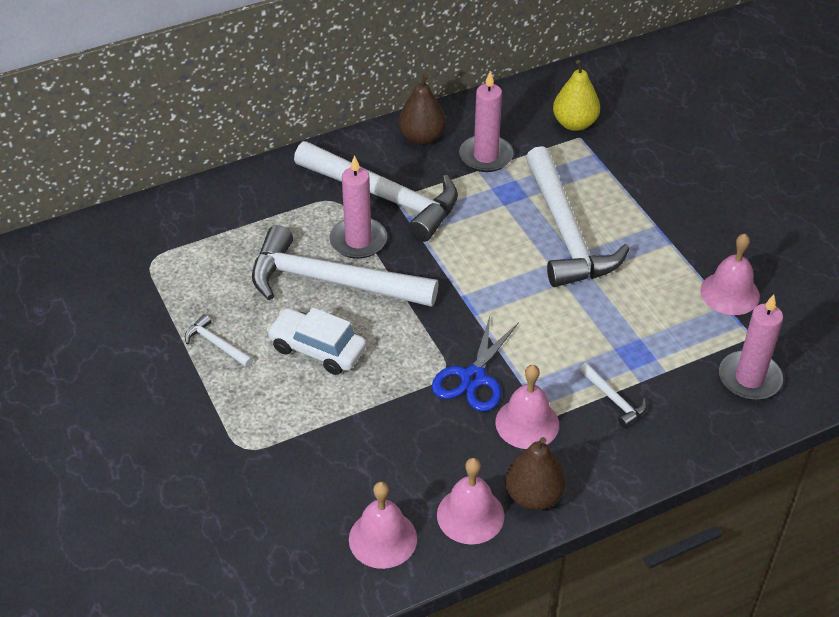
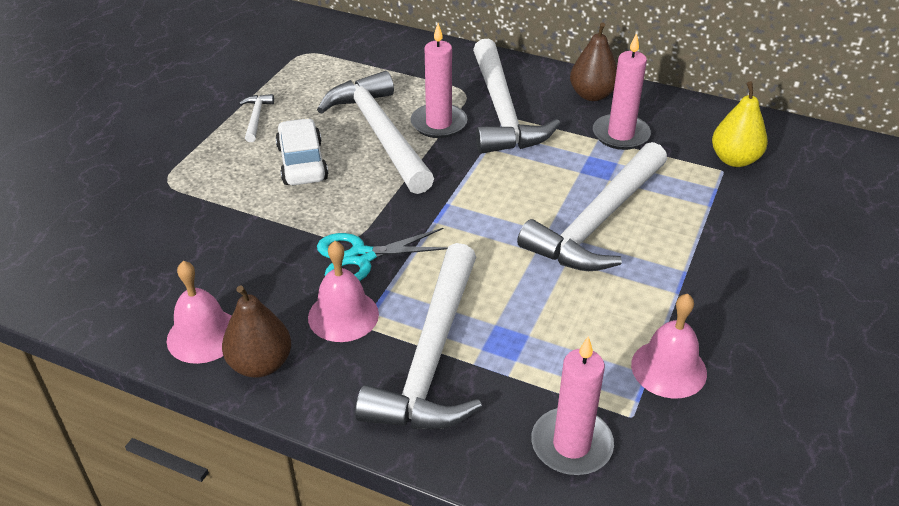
camera: 50 degrees right, 5 degrees down
(383, 538) = (134, 298): pink bell -> none
(473, 378) = (361, 257): blue scissors -> turquoise scissors
(613, 400) = (431, 357): white hammer -> white hammer, size x2.46

